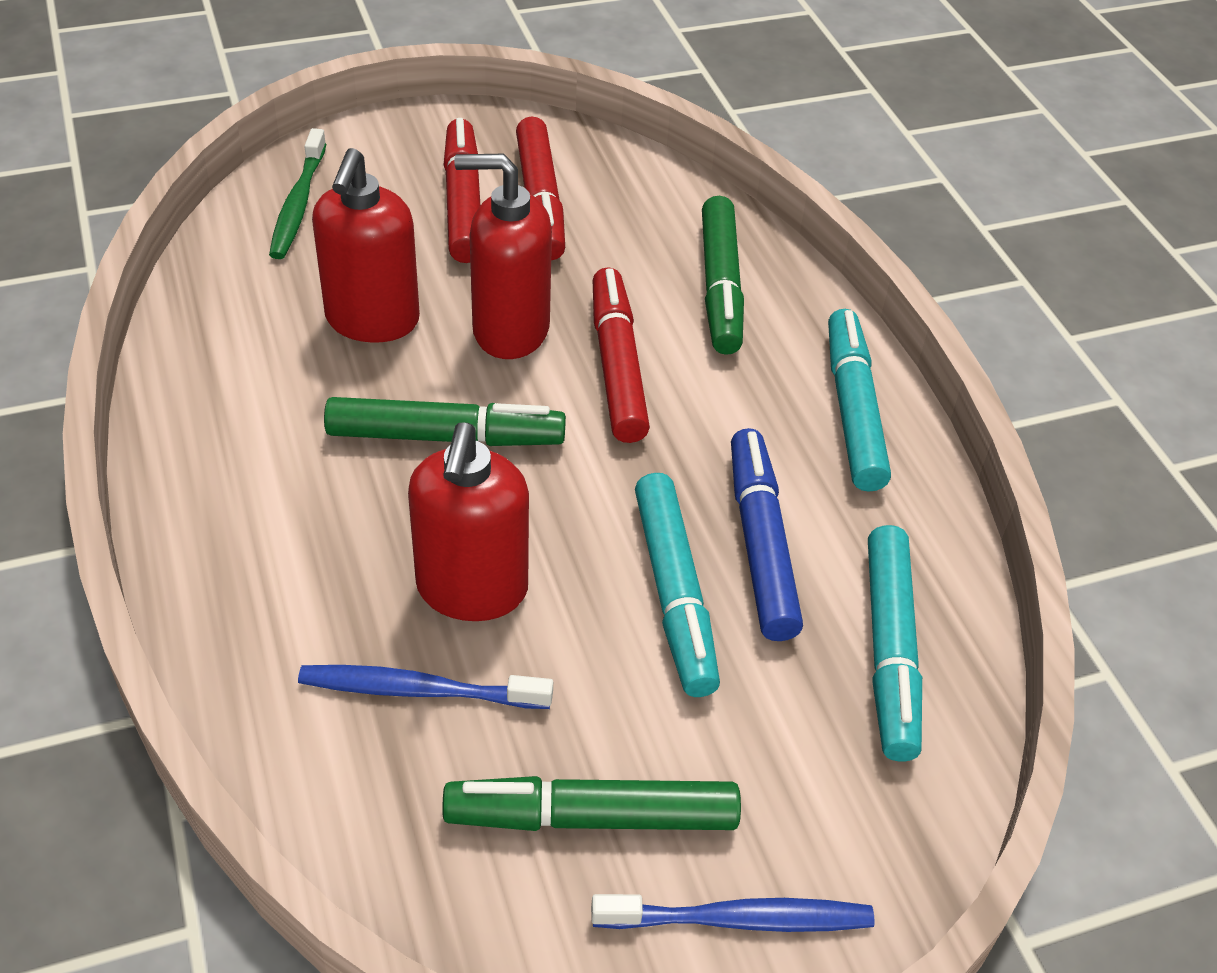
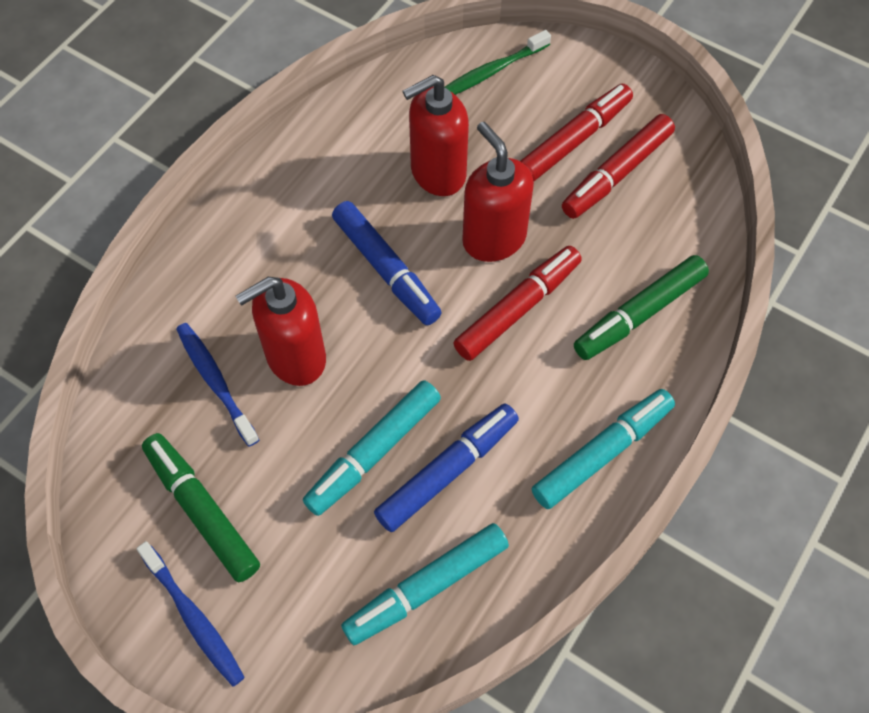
camera: 55 degrees right, 15 degrees up
(445, 437) = (386, 269): green marker -> blue marker

